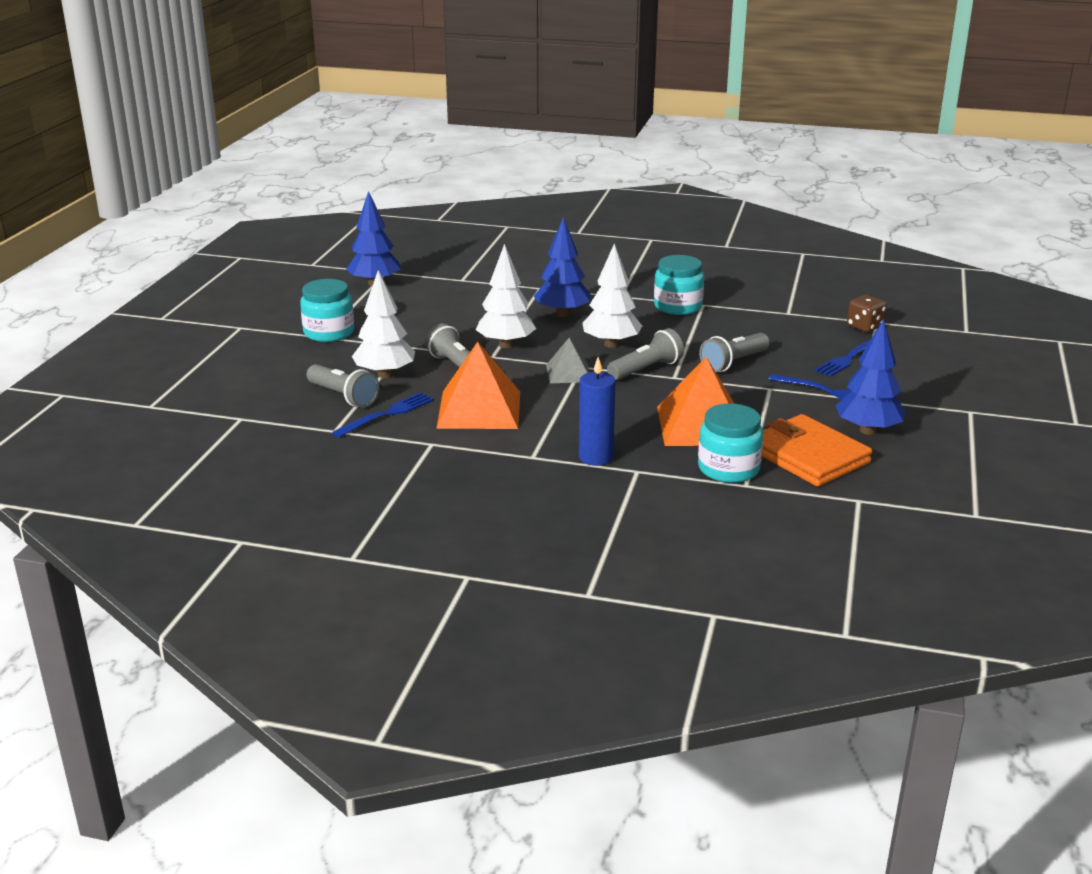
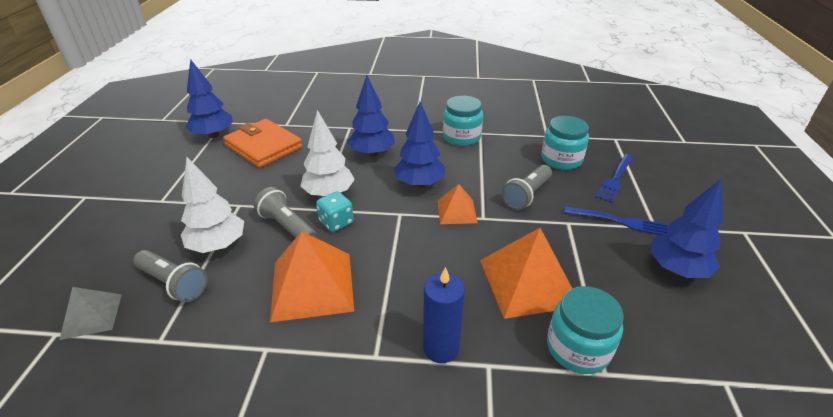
camera: 10 degrees left, 10 degrees up
(329, 333) = (168, 195): turquoise jar -> turquoise jar (561, 159)
(387, 414) = (218, 305): blue fork -> none
(510, 367) = (336, 222): none -> turquoise dice
(568, 373) = (390, 223): grey pyramid -> grey pyramid (91, 316)
(611, 344) = (419, 184): white tree -> blue tree
(646, 369) = (457, 211): grey flashlight -> orange pyramid
(808, 456) = (643, 315): orange wallet -> orange wallet (264, 146)
(864, 327) = (609, 144): brown dice -> none

